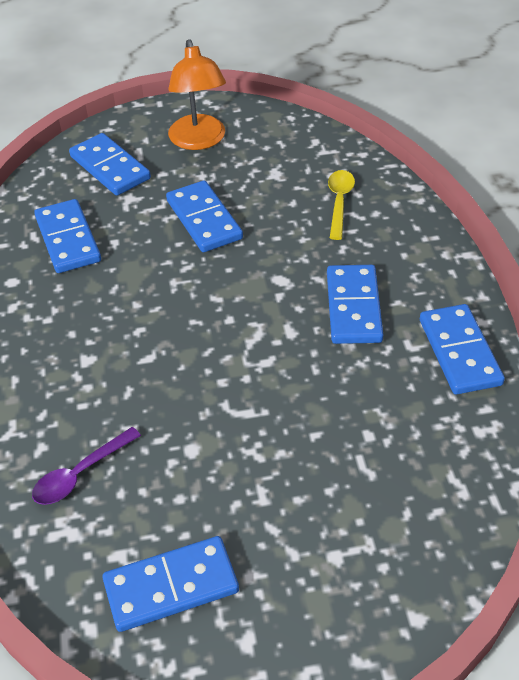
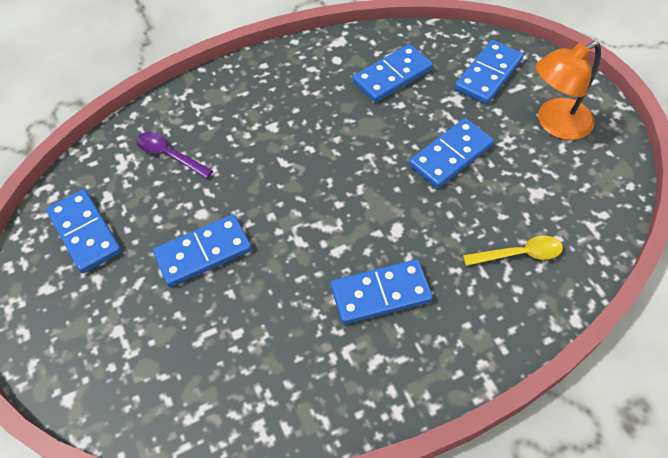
camera: 75 degrees right, 10 degrees up
(460, 352) = (350, 395): blue domino -> blue domino (203, 252)

